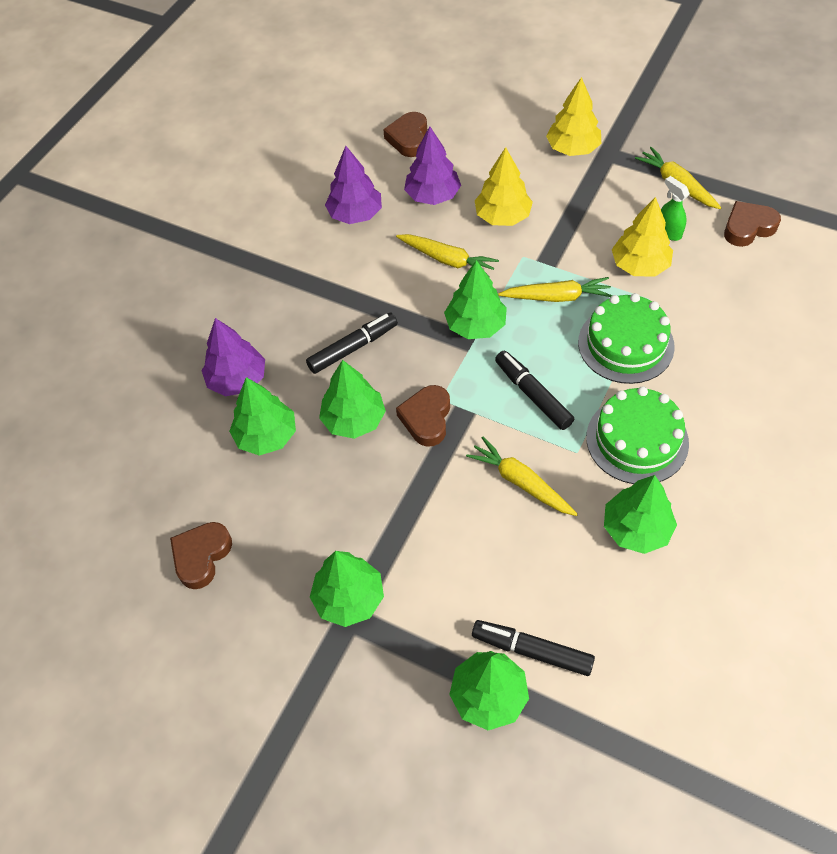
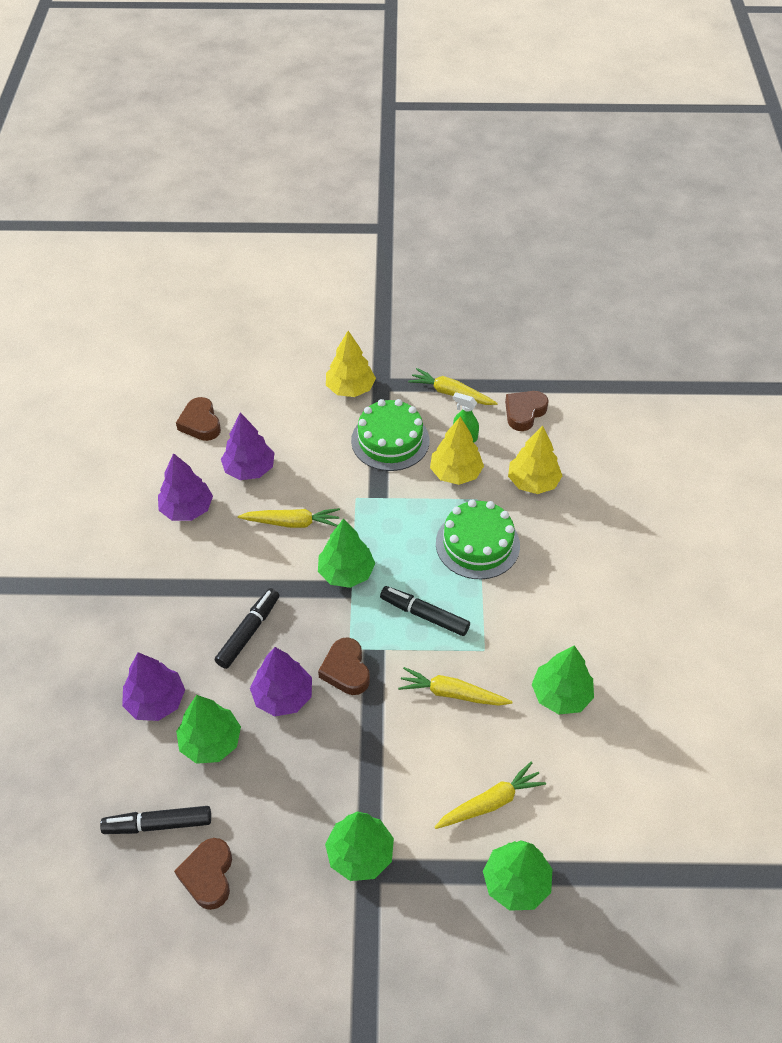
camera: 30 degrees left, 5 degrees down
(354, 420) = (283, 696): green tree -> purple tree
(502, 216) = (321, 468): yellow tree -> yellow tree (533, 482)
(532, 651) = (531, 830): black marker -> black marker (158, 824)
(557, 297) = (402, 523): yellow carrot -> yellow carrot (490, 802)
(637, 440) = (525, 621): green cake -> green cake (390, 440)

